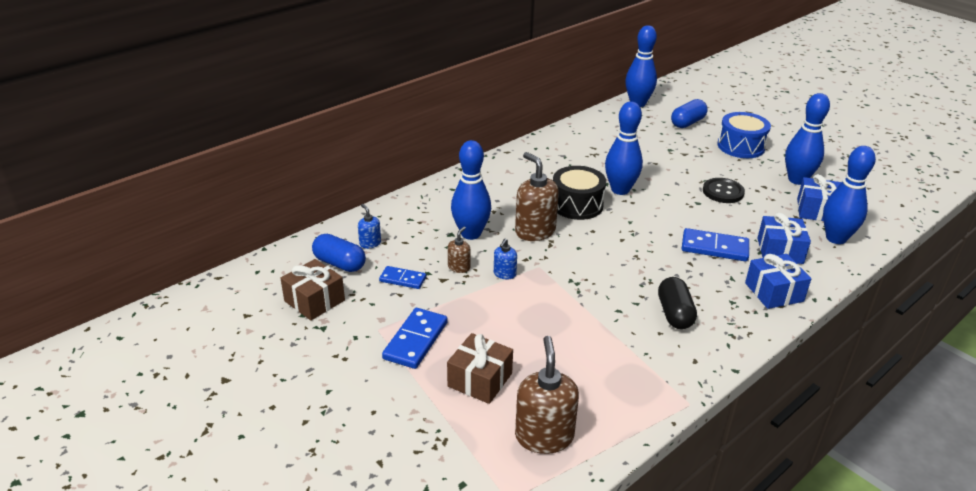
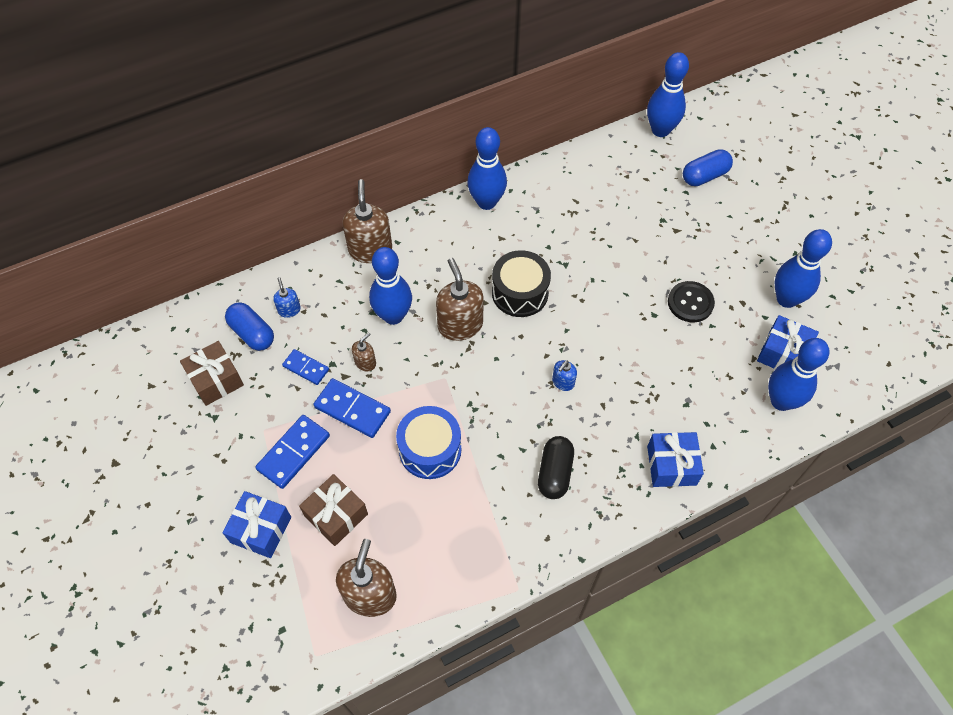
camera: 15 degrees right, 25 degrees up
(430, 196) = (370, 249): none -> brown soap dispenser
(504, 274) = (407, 381): blue soap dispenser -> blue soap dispenser (563, 382)
(620, 190) = (576, 278): blue bowling pin -> blue bowling pin (486, 202)
(714, 248) = (639, 388): blue domino -> blue domino (352, 409)
(741, 146) = (748, 229): blue drum -> blue drum (430, 449)
(780, 251) = (708, 407): blue gift -> blue gift (261, 529)

